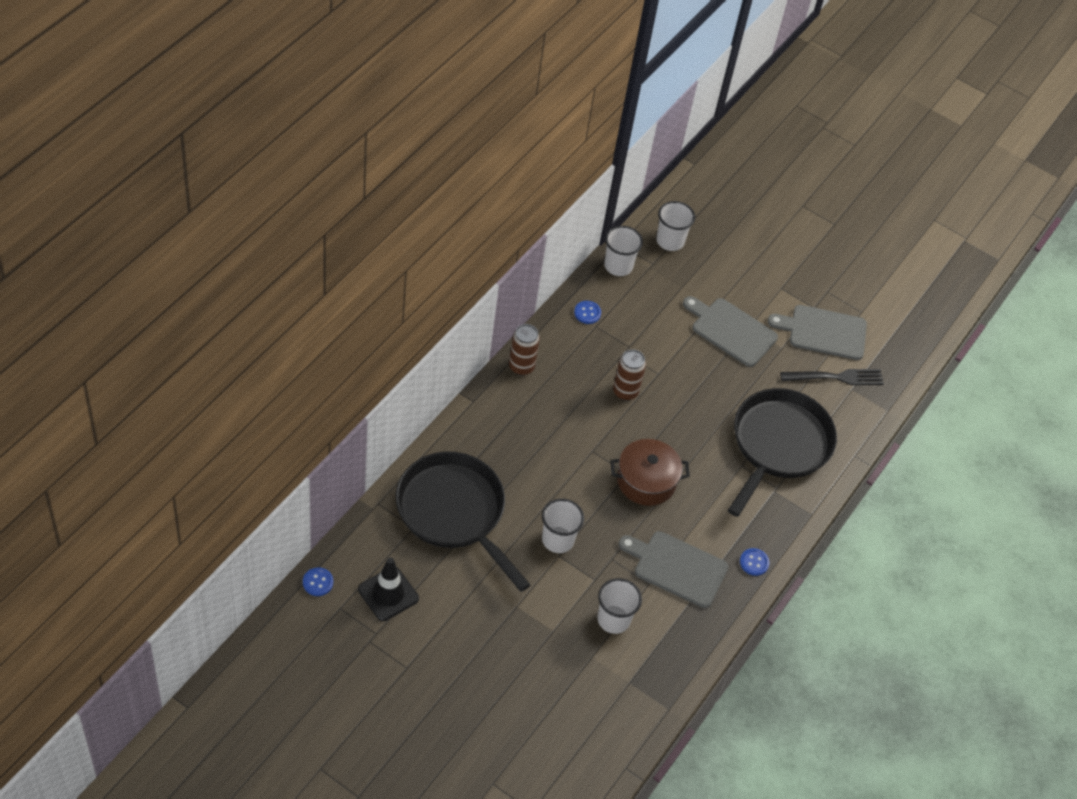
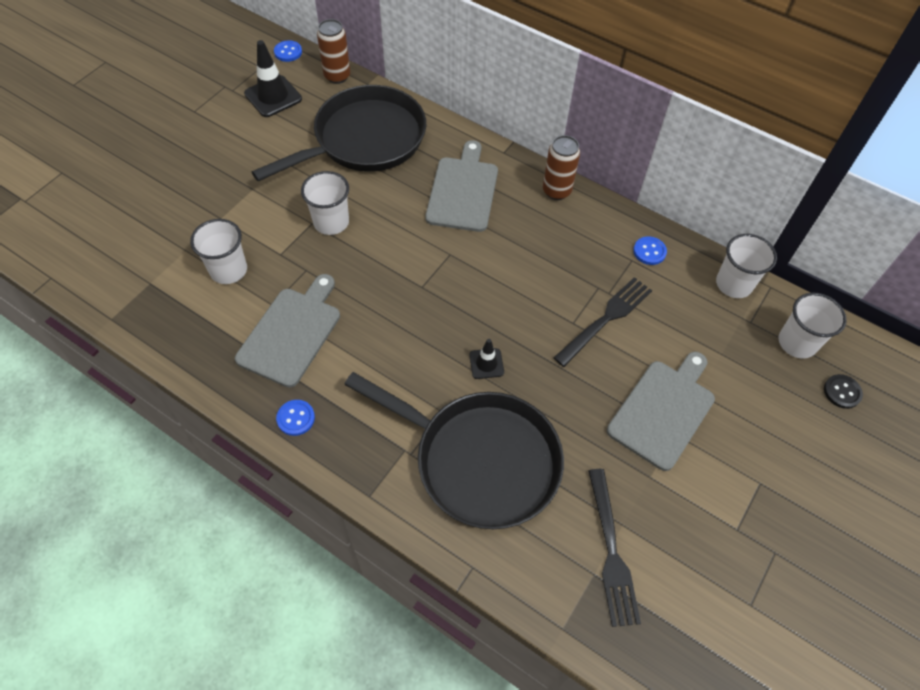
camera: 95 degrees right, 5 degrees up
(625, 392) = (539, 287): brown can -> brown can (337, 76)
(646, 481) = (412, 305): brown pot -> none
(654, 352) = (605, 319): none -> black fork
(698, 434) = (486, 363): none -> black traffic cone
(709, 226) = (842, 392): none -> black button
(823, 332) = (693, 540): grey cutting board -> grey cutting board (463, 191)

